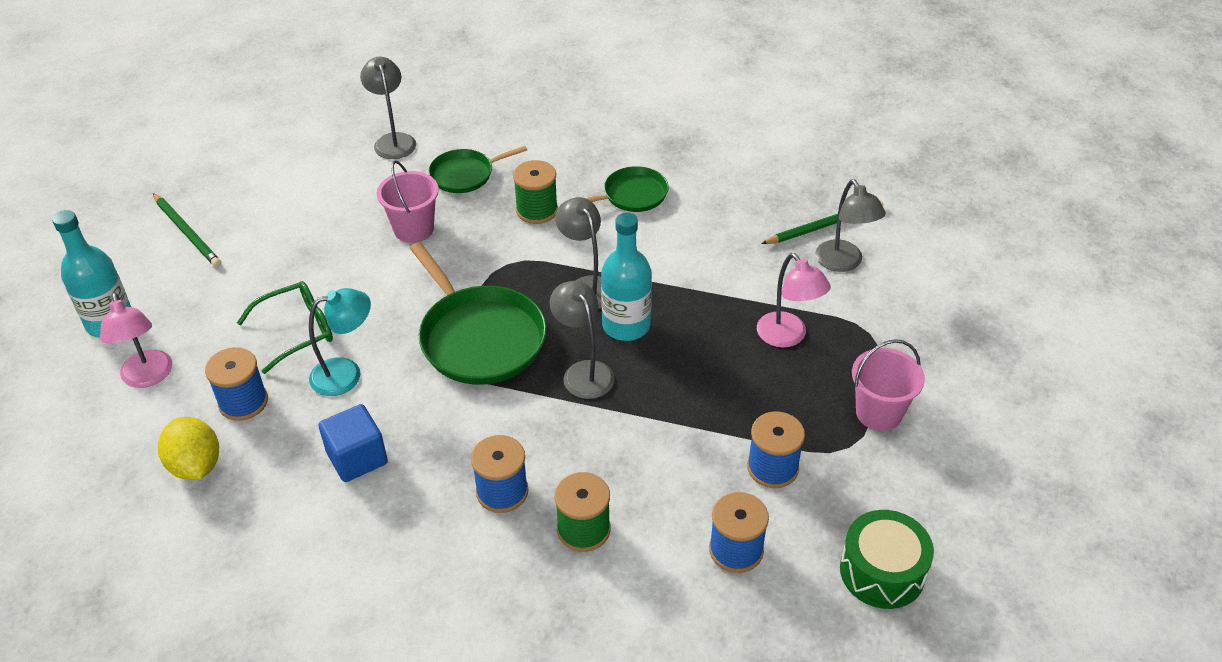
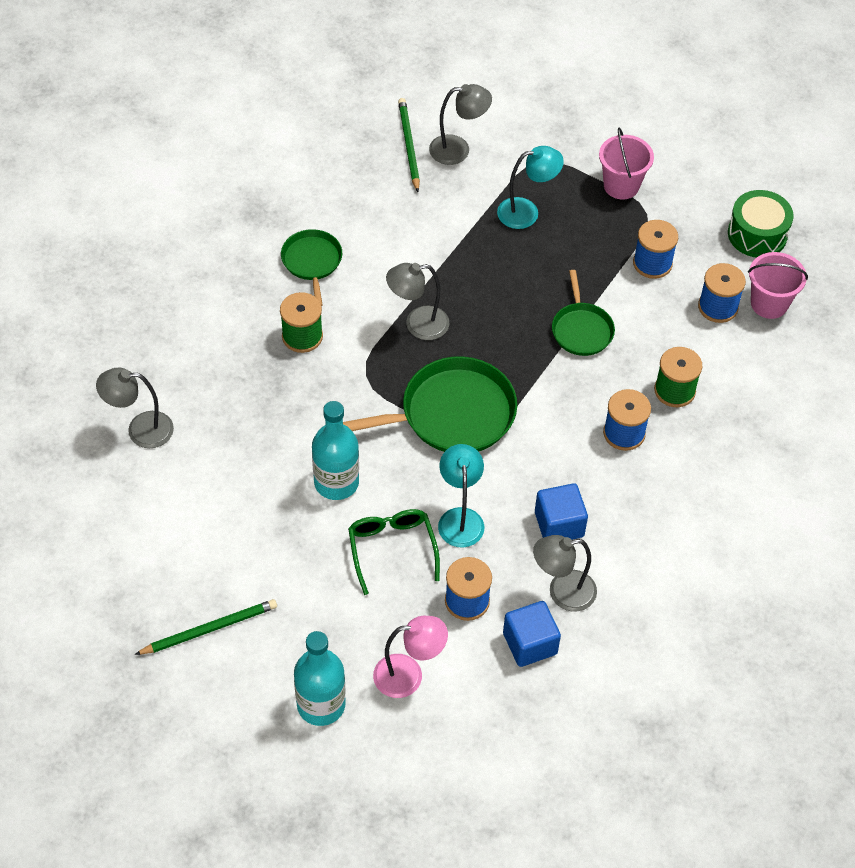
camera: 75 degrees left, 10 degrees up
(196, 465) = (530, 643): yellow lemon -> blue cube
(414, 229) = (288, 436): pink bucket -> pink bucket (769, 303)
(465, 174) = (224, 380): green pan -> green pan (581, 329)
(583, 372) = (517, 351): grey lamp -> grey lamp (562, 592)
(626, 325) = (475, 310): turquoise bottle -> turquoise bottle (336, 482)
(787, 337) = (526, 212): pink lamp -> turquoise lamp

